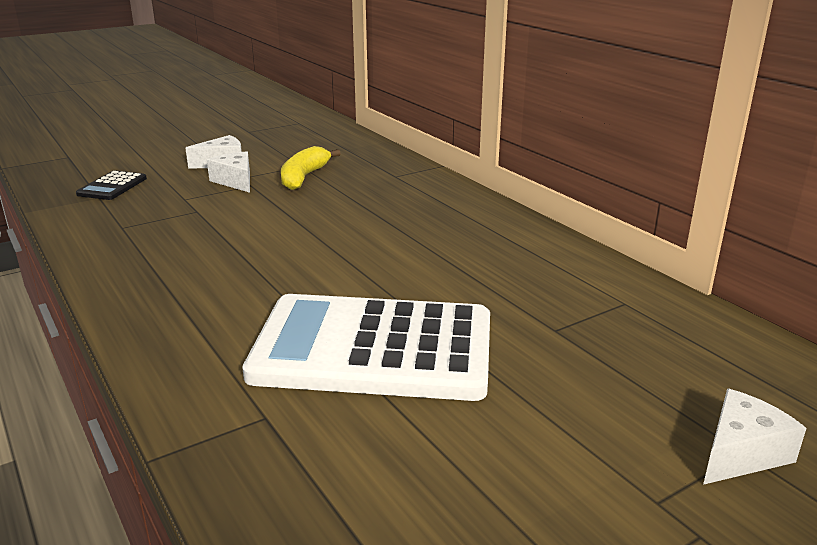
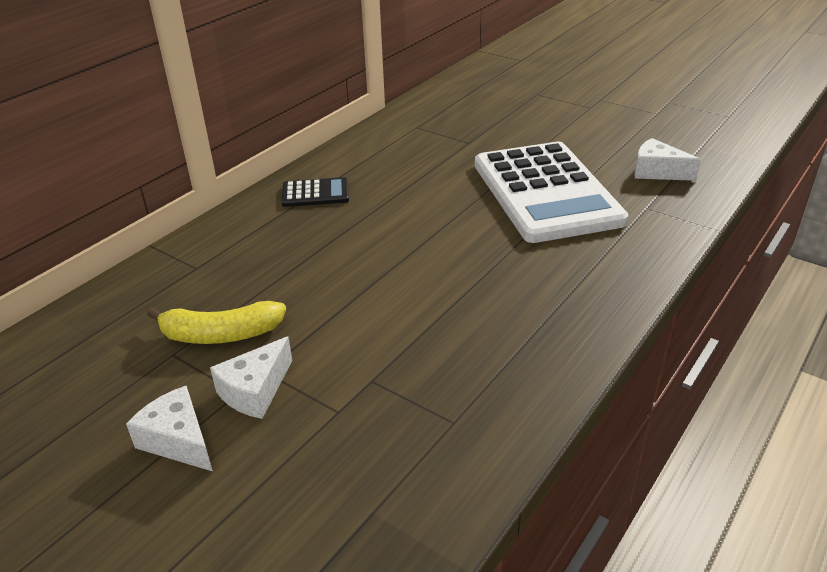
camera: 110 degrees left, 10 degrees up
(112, 186) = (324, 522): black calculator -> black calculator (315, 193)
(741, 453) = (538, 94): white cheese -> white cheese (657, 172)

